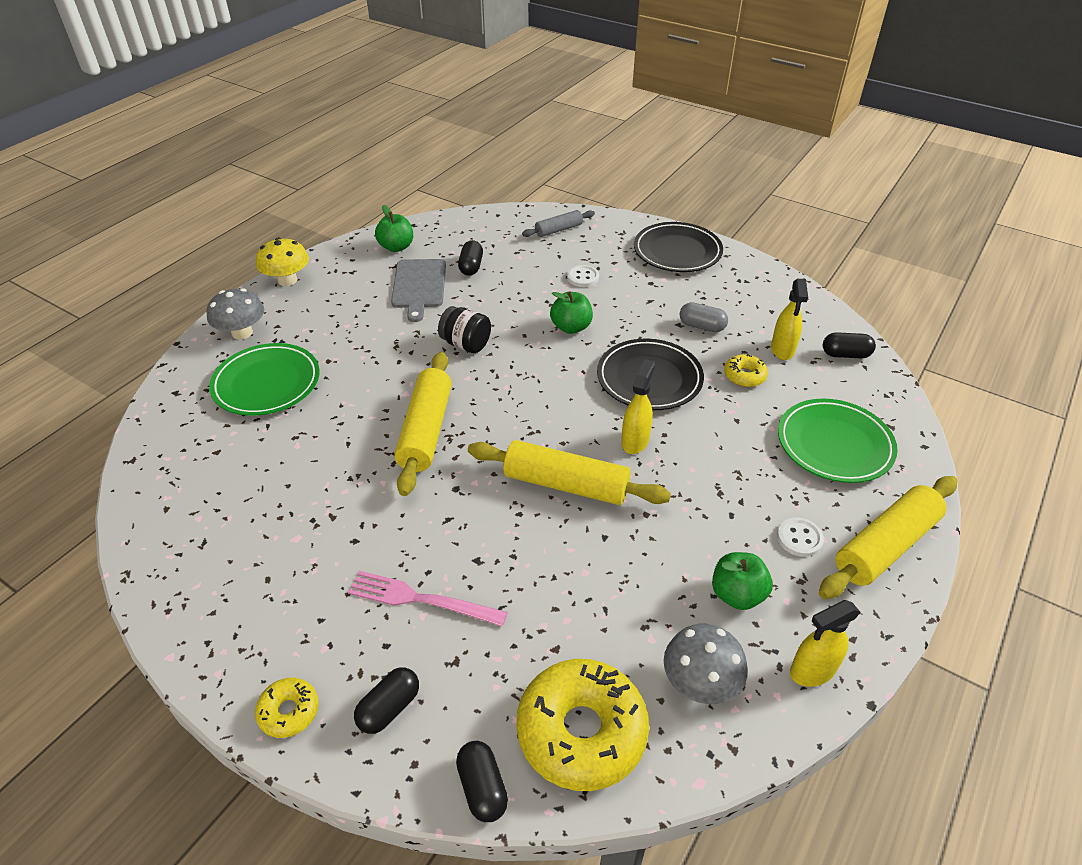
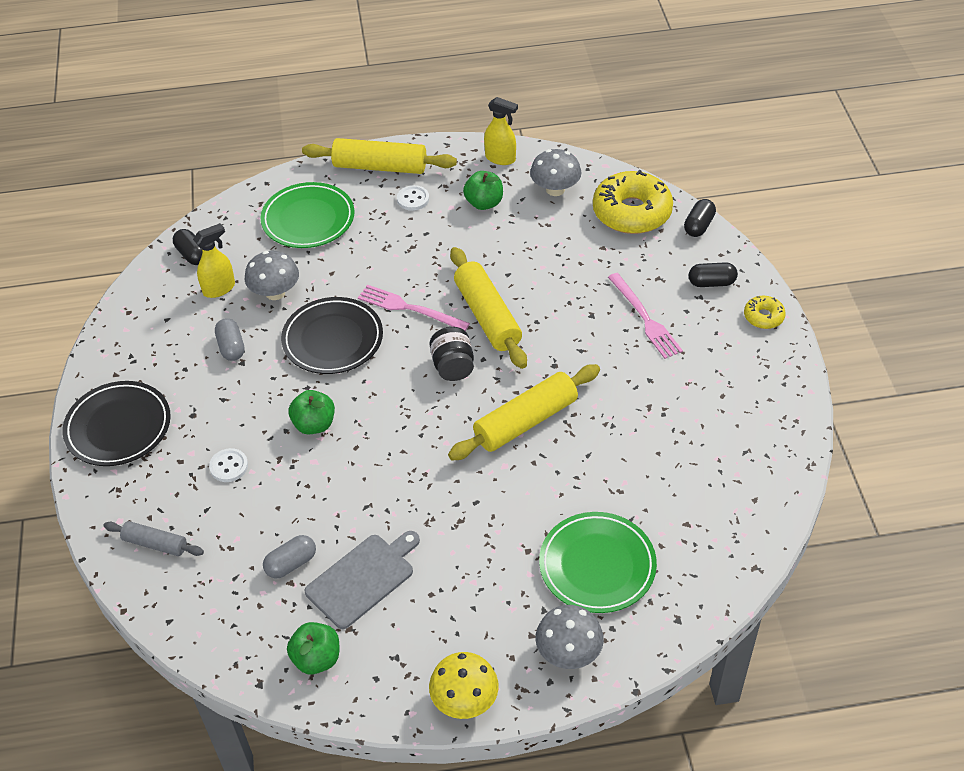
camera: 130 degrees left, 5 degrees up
(466, 344) = (408, 475): black jar -> black jar (453, 366)
(471, 267) = (291, 564): black capsule -> grey capsule
(635, 441) = (409, 308): yellow spray bottle -> pink fork
(744, 376) = (275, 292): yellow donut -> grey mushroom

